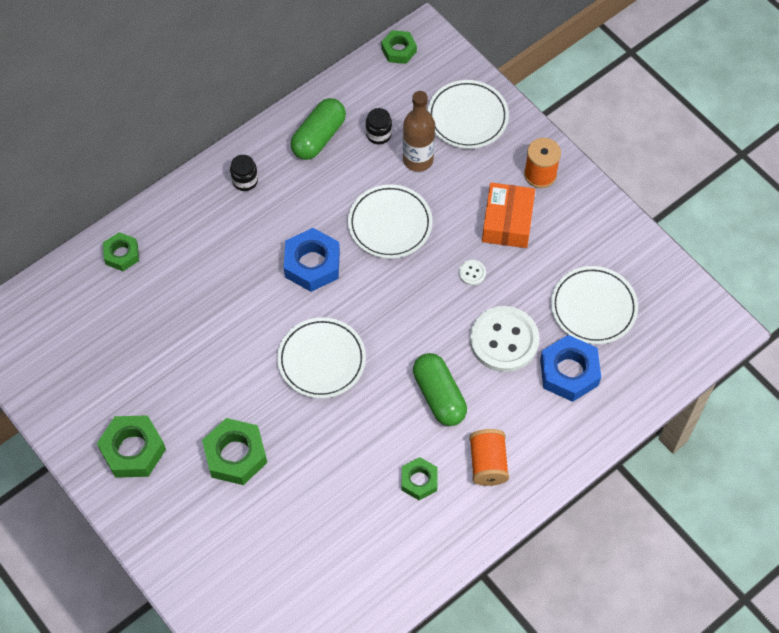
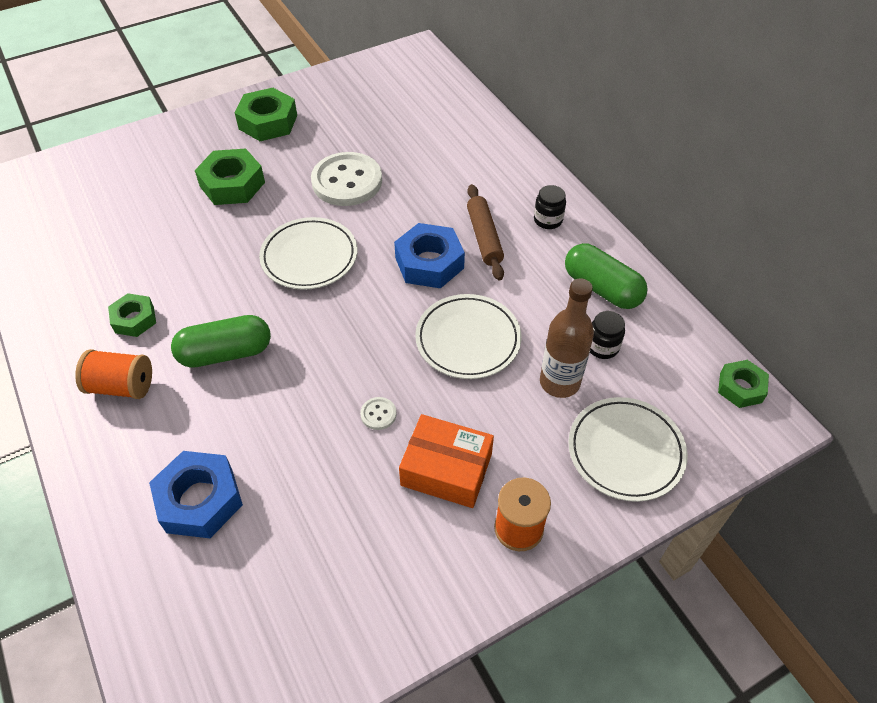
camera: 100 degrees right, 10 degrees down
(121, 254) = (474, 128): green nut -> none
(274, 226) = (484, 237): none -> brown rolling pin
(504, 340) = (272, 432): white button -> white button (347, 181)
(593, 307) = (284, 554): white plate -> none

